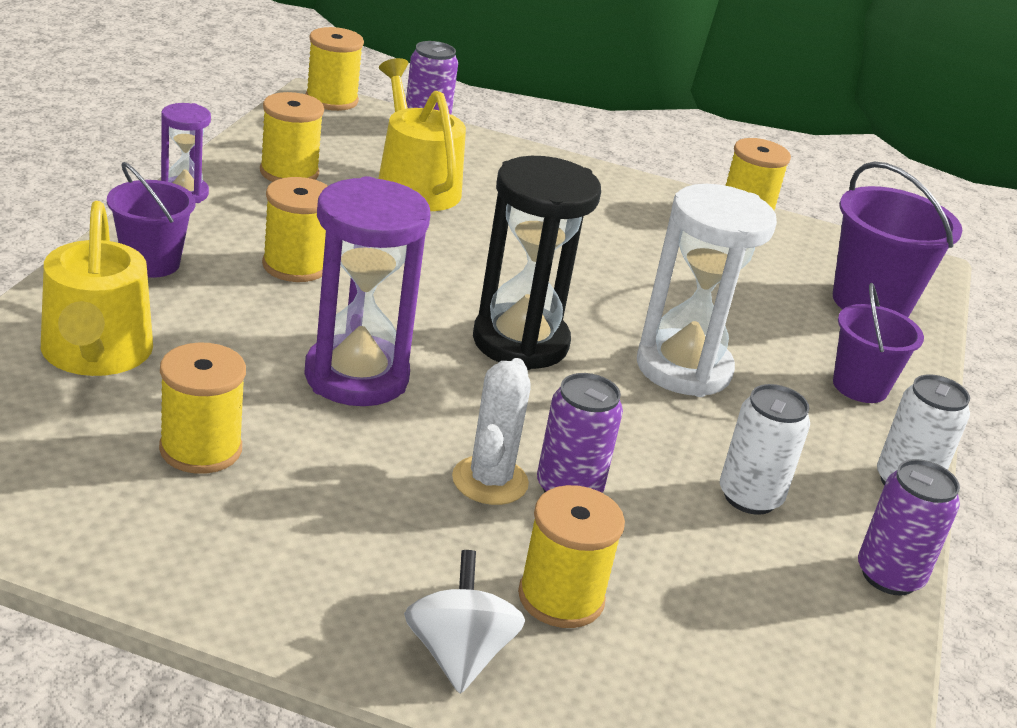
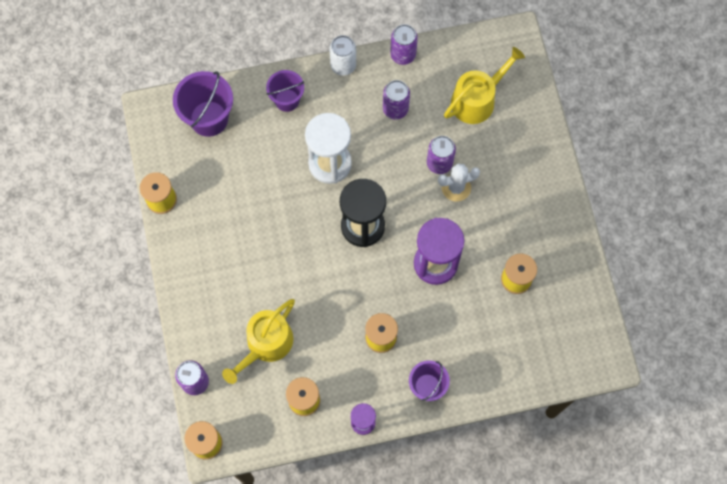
camera: 115 degrees left, 40 degrees up
(95, 354) = (498, 351): yellow watering can -> yellow watering can (477, 99)
(458, 655) = (539, 151): white spinning top -> none
(561, 598) = (493, 138): yellow spool -> none
(750, 497) = (395, 109): white can -> purple can

